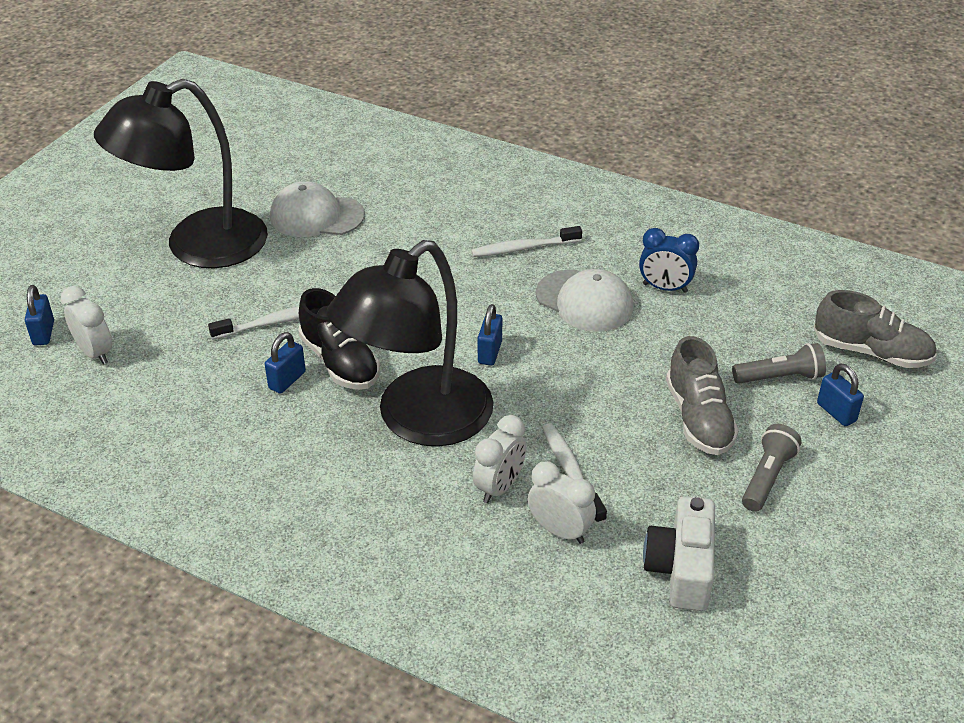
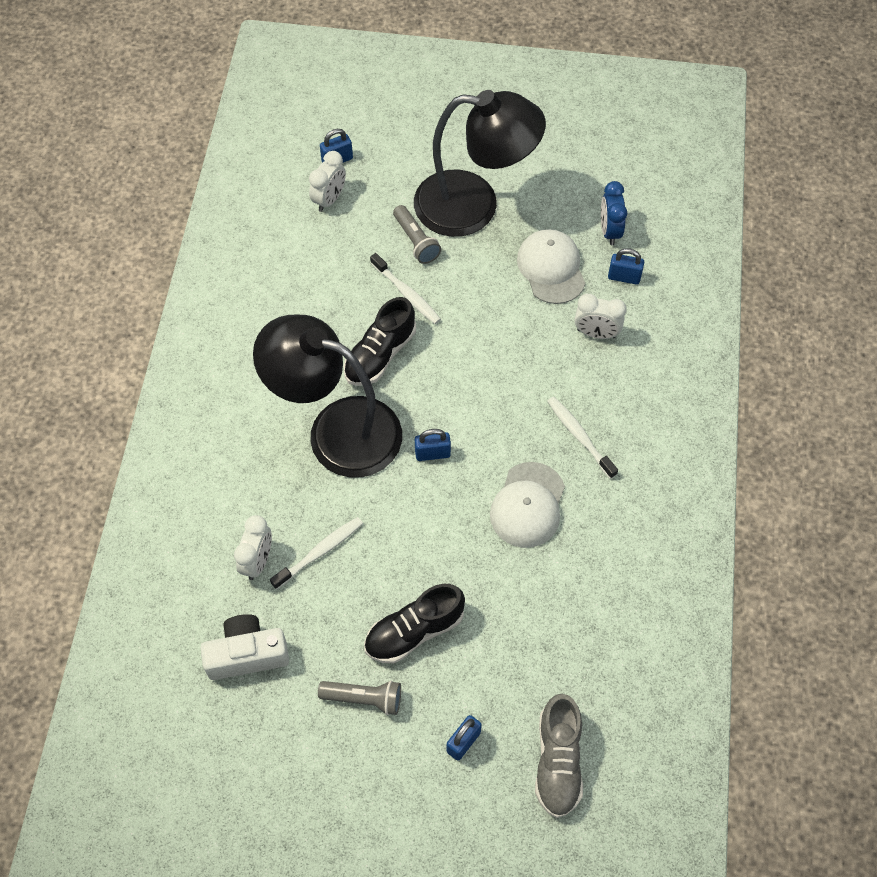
camera: 70 degrees right, 20 degrees up
(197, 246) = (474, 206): black lamp -> black lamp turned 150 degrees clockwise
(287, 380) = (347, 328): blue padlock -> blue padlock (624, 277)
(499, 487) = (287, 507): white clock -> white clock (596, 333)
(665, 288) = (574, 565): blue clock -> blue clock (609, 231)
(698, 418) = (414, 631): grey shoe -> black shoe
(780, 377) = (491, 687): grey flashlight -> grey flashlight (416, 241)

